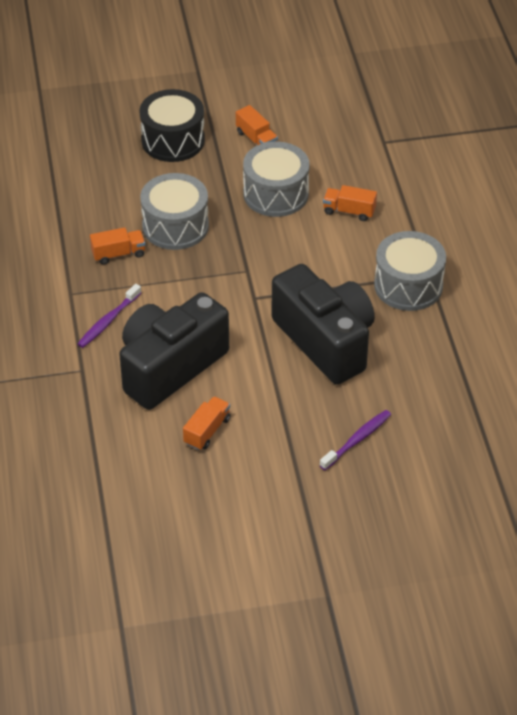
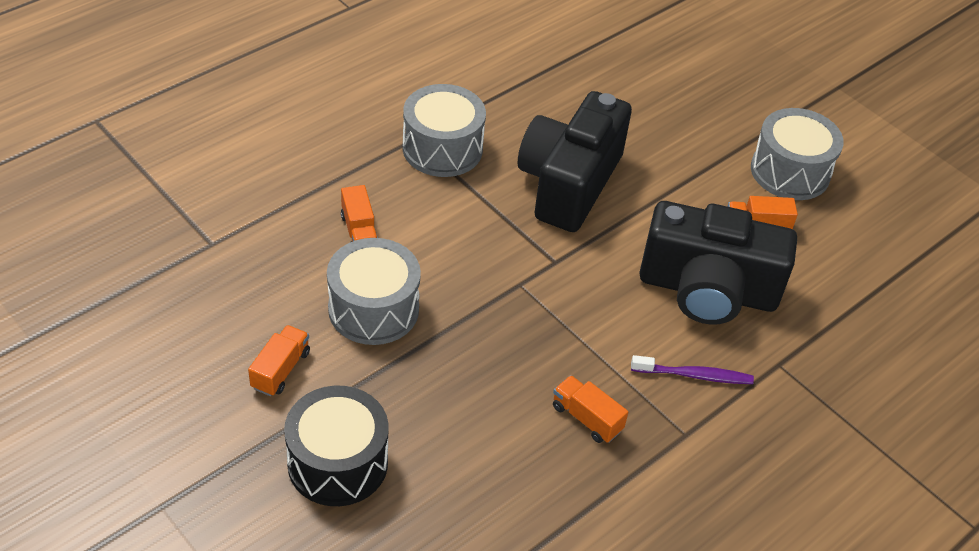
camera: 125 degrees left, 0 degrees up
(175, 226) = (498, 383): grey drum -> grey drum (790, 171)
(357, 440) = (669, 121): purple toothbrush -> none

